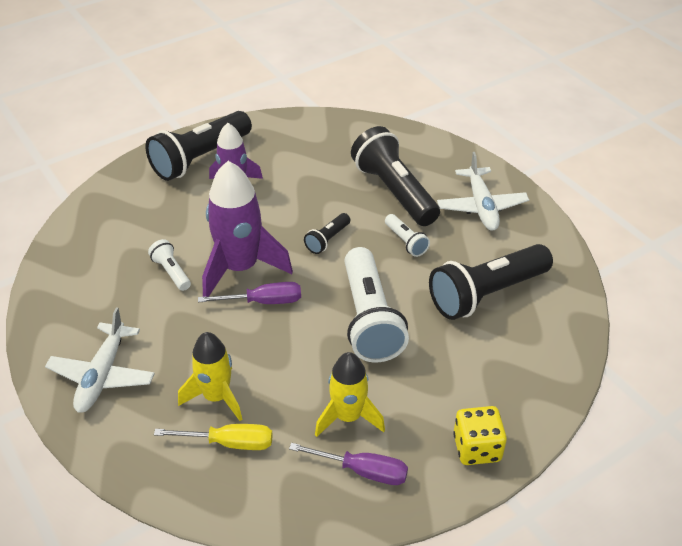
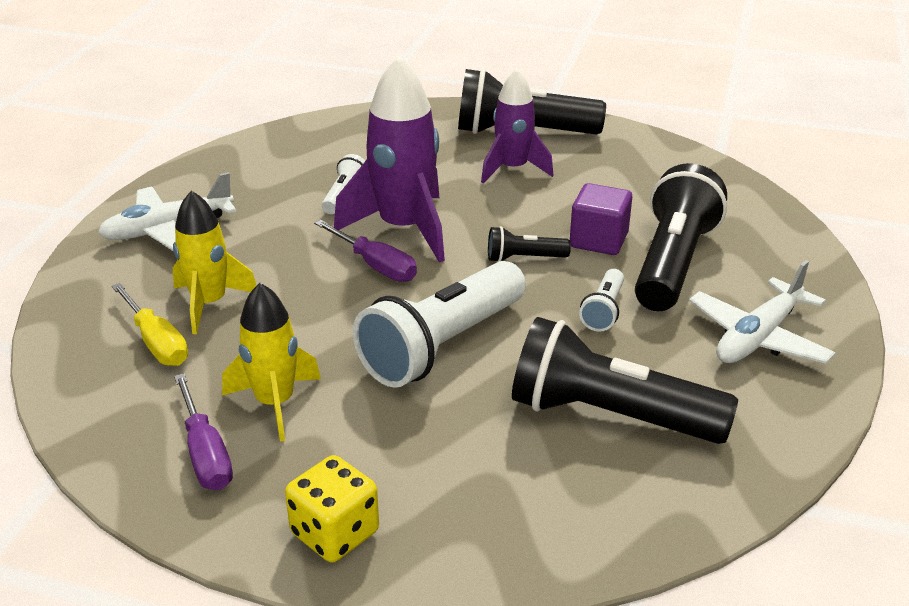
camera: 50 degrees right, 10 degrees down
(344, 202) = (598, 240): none -> purple cube

